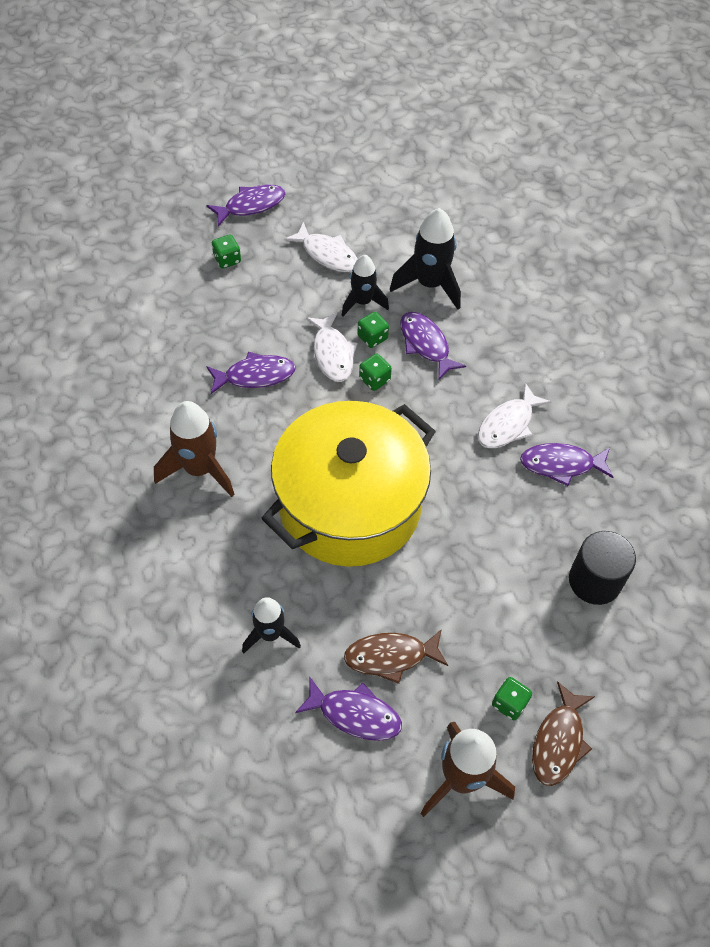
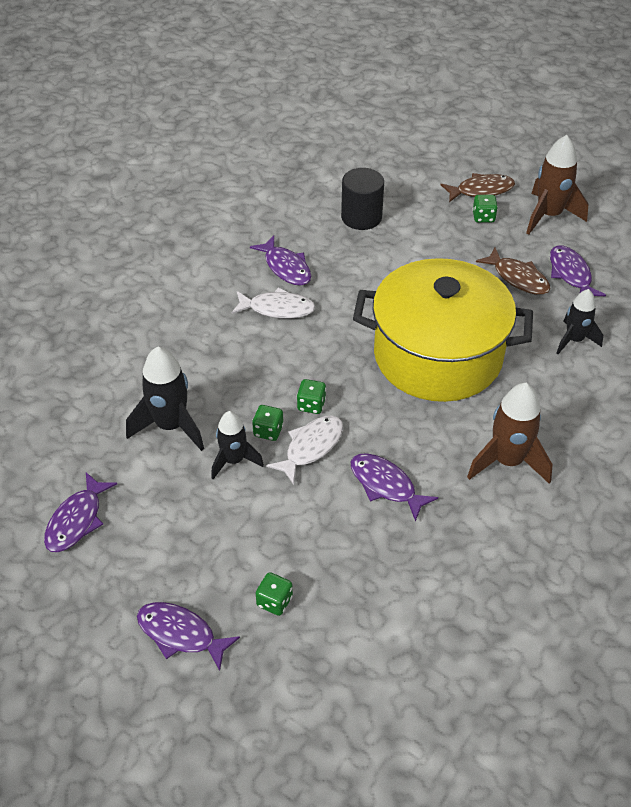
camera: 125 degrees left, 10 degrees down
(327, 254) = (196, 522): white fish -> none
(426, 344) = (243, 393): purple fish -> purple fish (77, 520)

